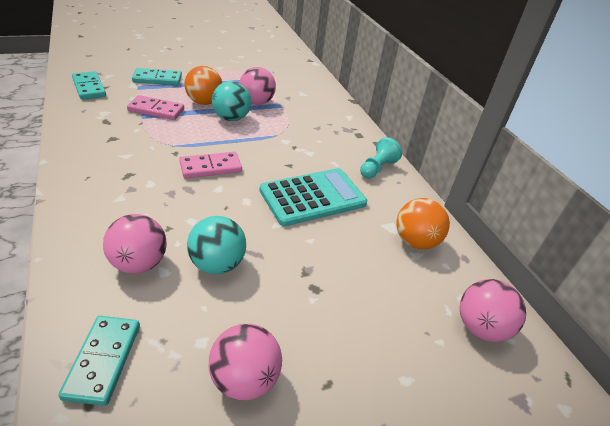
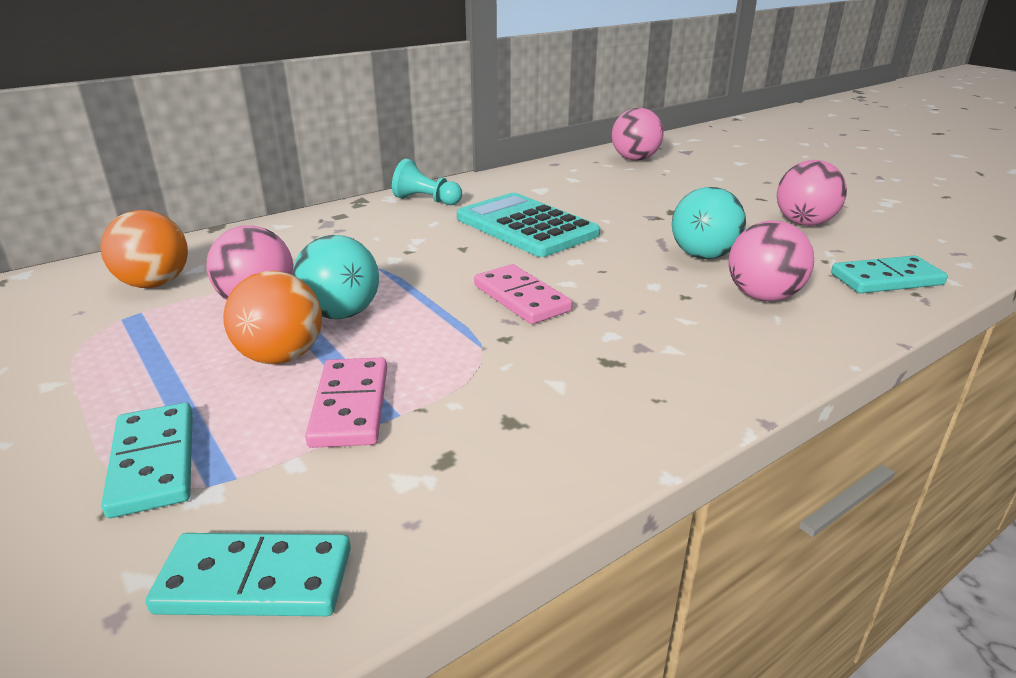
camera: 100 degrees left, 10 degrees down
(89, 88) = (255, 581): turquoise domino -> turquoise domino turned 45 degrees clockwise
(415, 241) = (552, 179): orange ball -> orange ball (155, 284)

